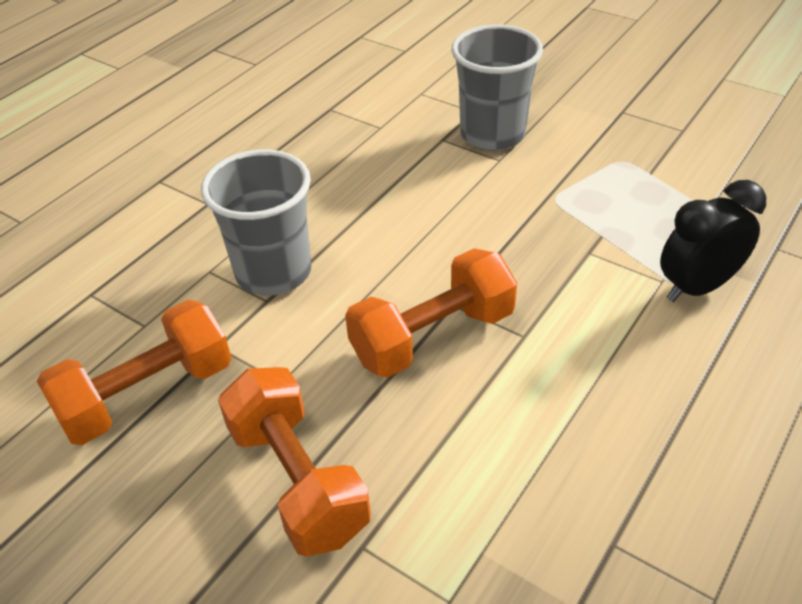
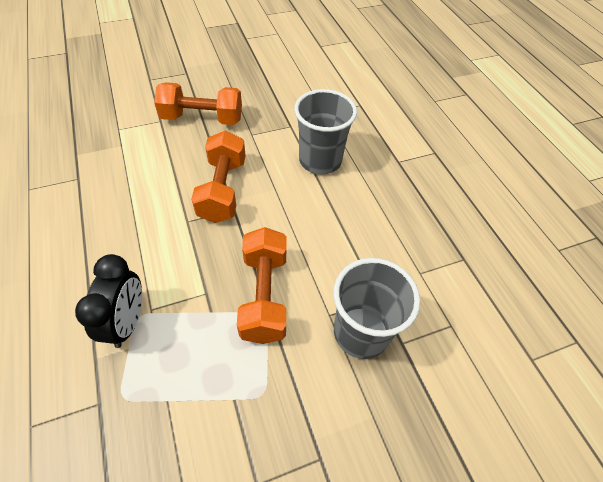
camera: 120 degrees right, 10 degrees up
(147, 394) = (284, 100): orange dumbbell -> orange dumbbell (264, 295)

